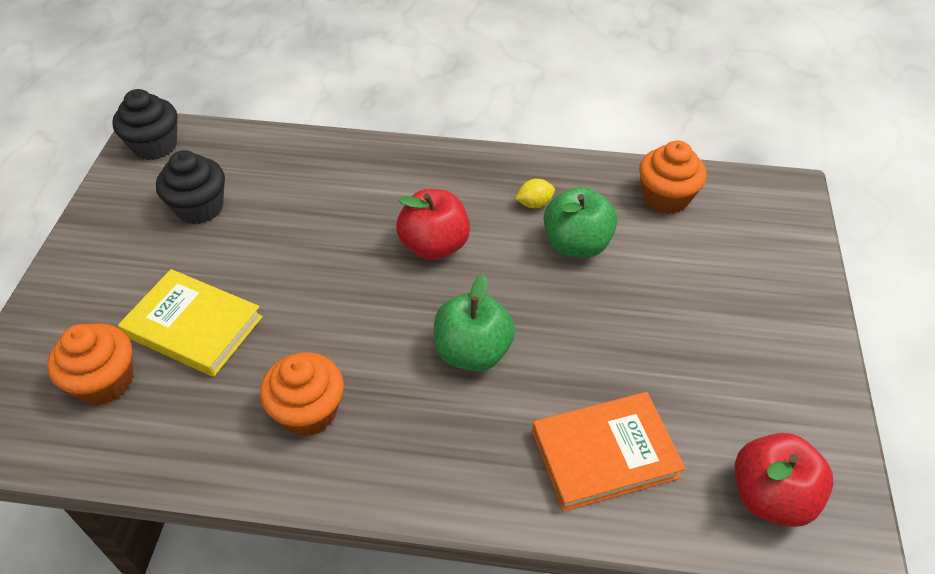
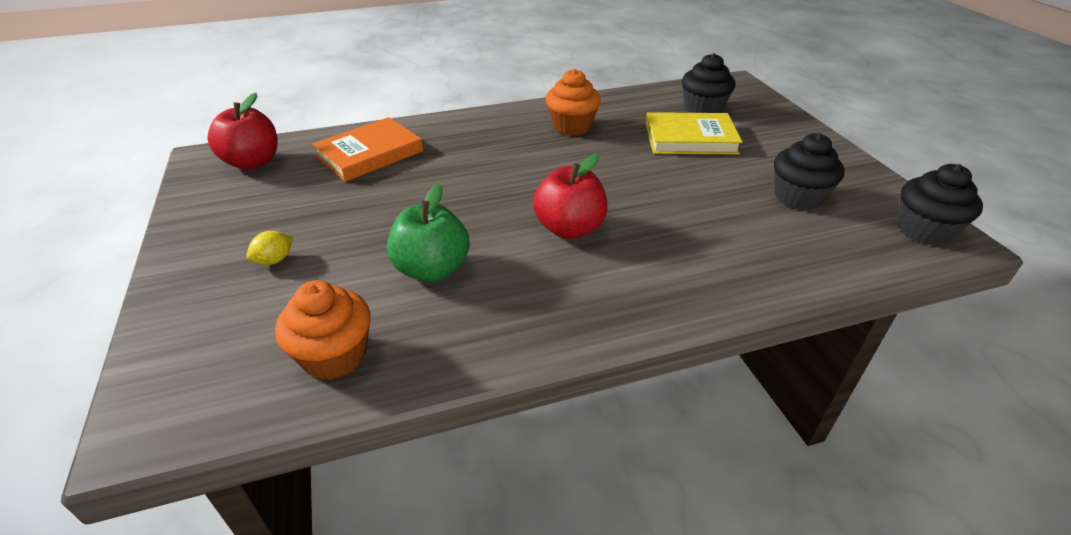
camera: 155 degrees right, 10 degrees down
(105, 381) = (703, 109): orange cupcake -> black cupcake
(472, 352) = (486, 174): green apple -> none
(534, 204) = (495, 296): yellow lemon -> yellow lemon (274, 260)

